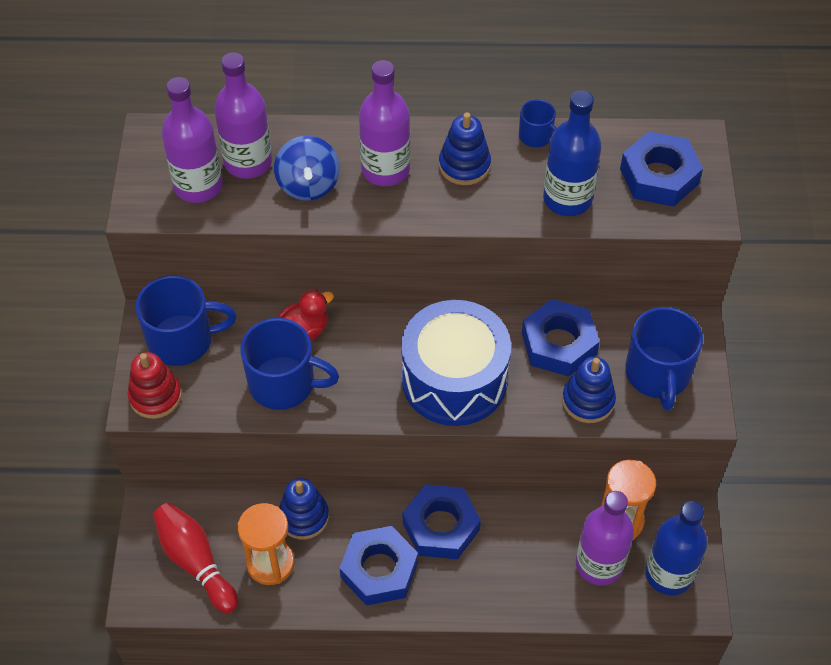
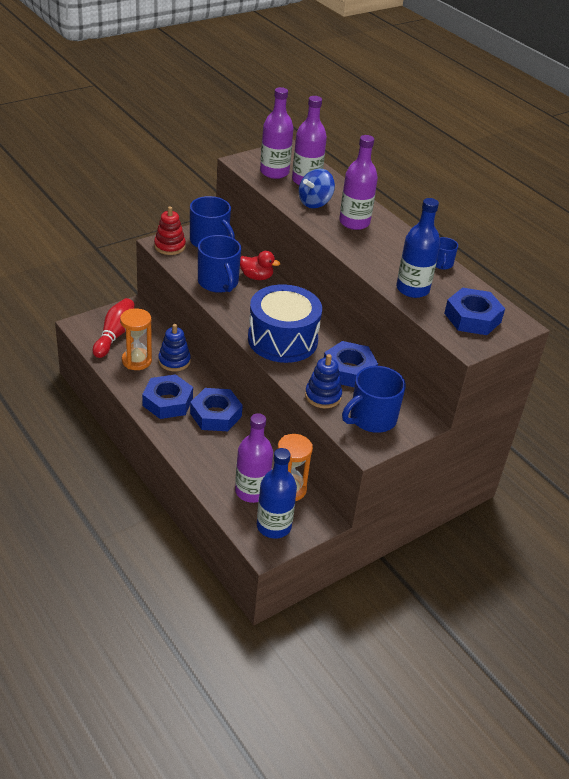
camera: 50 degrees right, 15 degrees down
(464, 165) = (390, 246): blue stacking toy -> none

